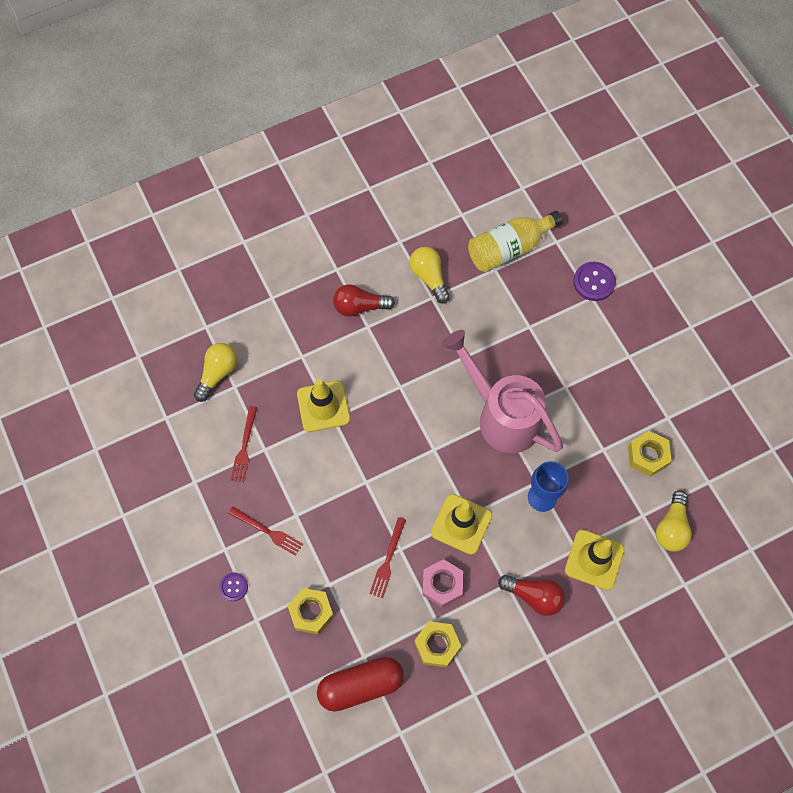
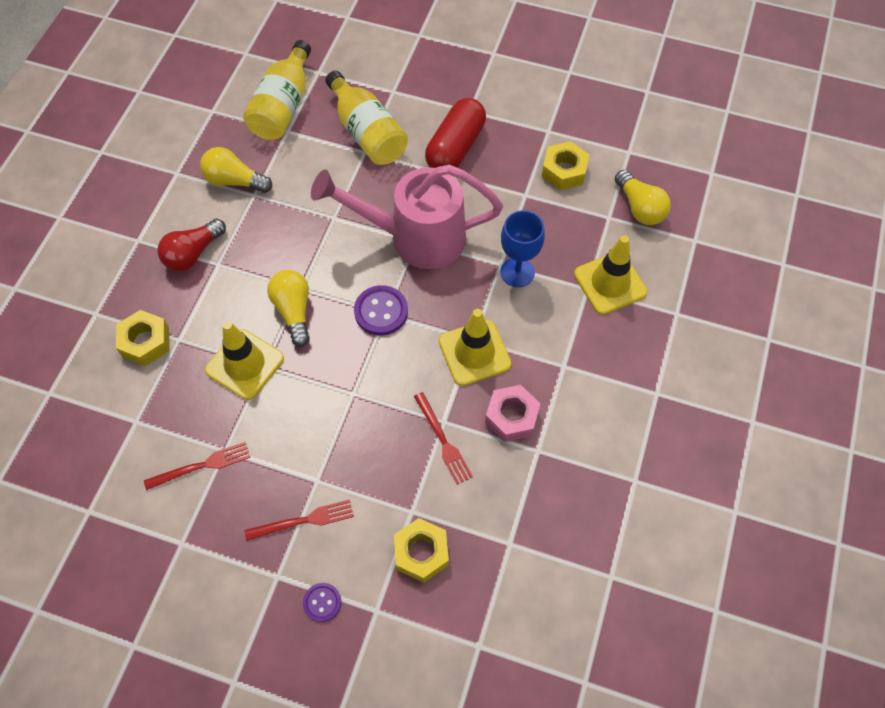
camera: 45 degrees left, 5 degrees down
(218, 373) = (105, 424): yellow light bulb -> yellow light bulb (293, 311)
(244, 447) = (201, 466): red fork -> red fork turned 75 degrees counterclockwise
(361, 685) = (534, 571): red capsule -> red capsule (455, 147)
(437, 645) = (561, 471): yellow nut -> yellow nut (145, 342)
(534, 596) = (595, 355): red light bulb -> none
(544, 314) = (367, 133): none -> yellow bottle
(594, 282) = (382, 78): purple button -> purple button (381, 311)

